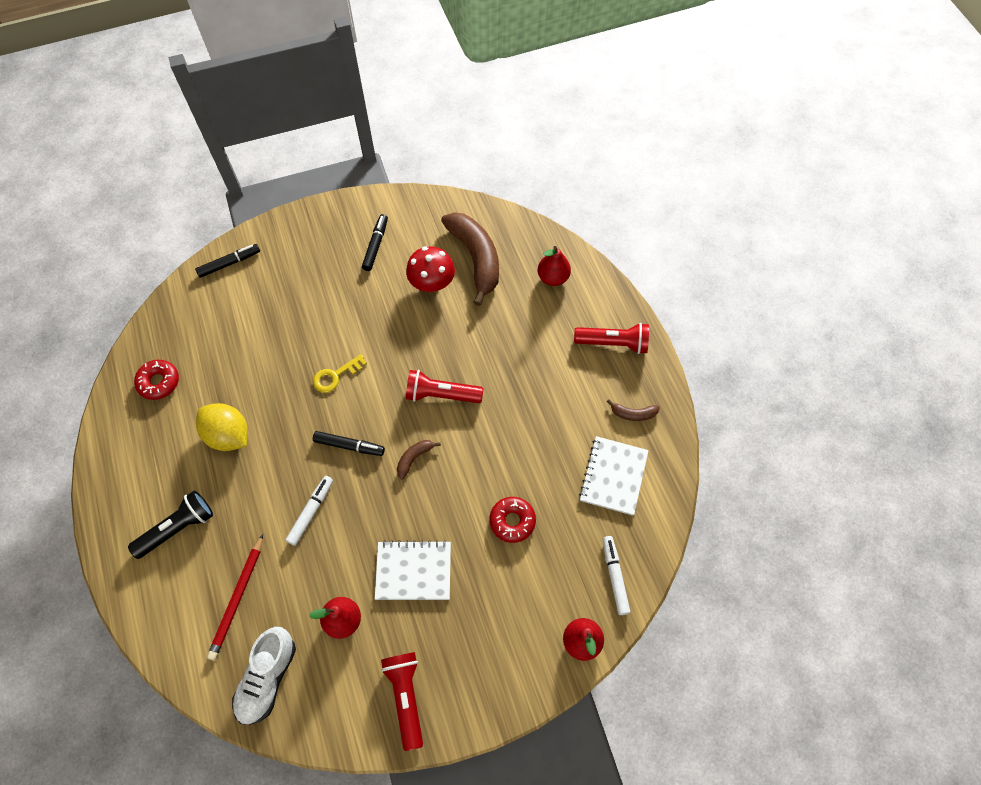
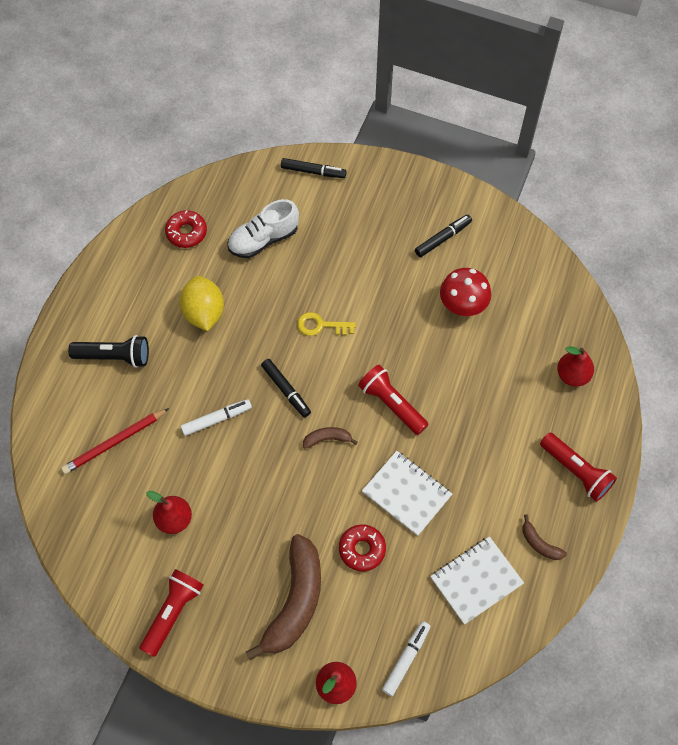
camera: 40 degrees right, 0 degrees up
(267, 678) = (90, 517): white shoe -> white shoe (263, 239)
(413, 571) = (254, 526): white notebook -> white notebook (406, 494)
(476, 258) = (518, 310): brown banana -> brown banana (295, 601)

